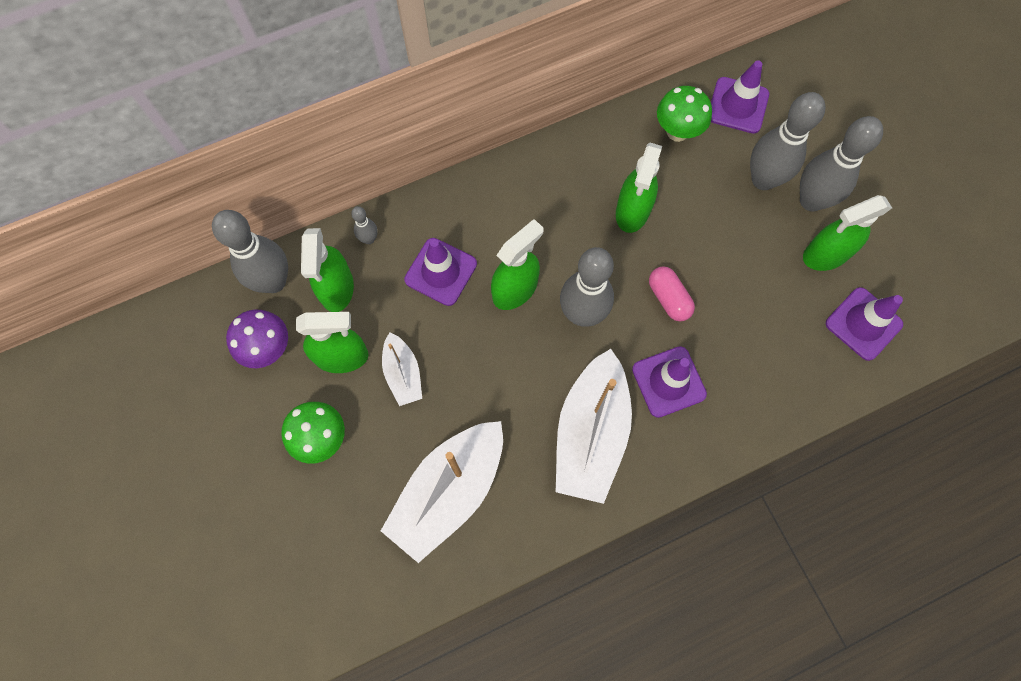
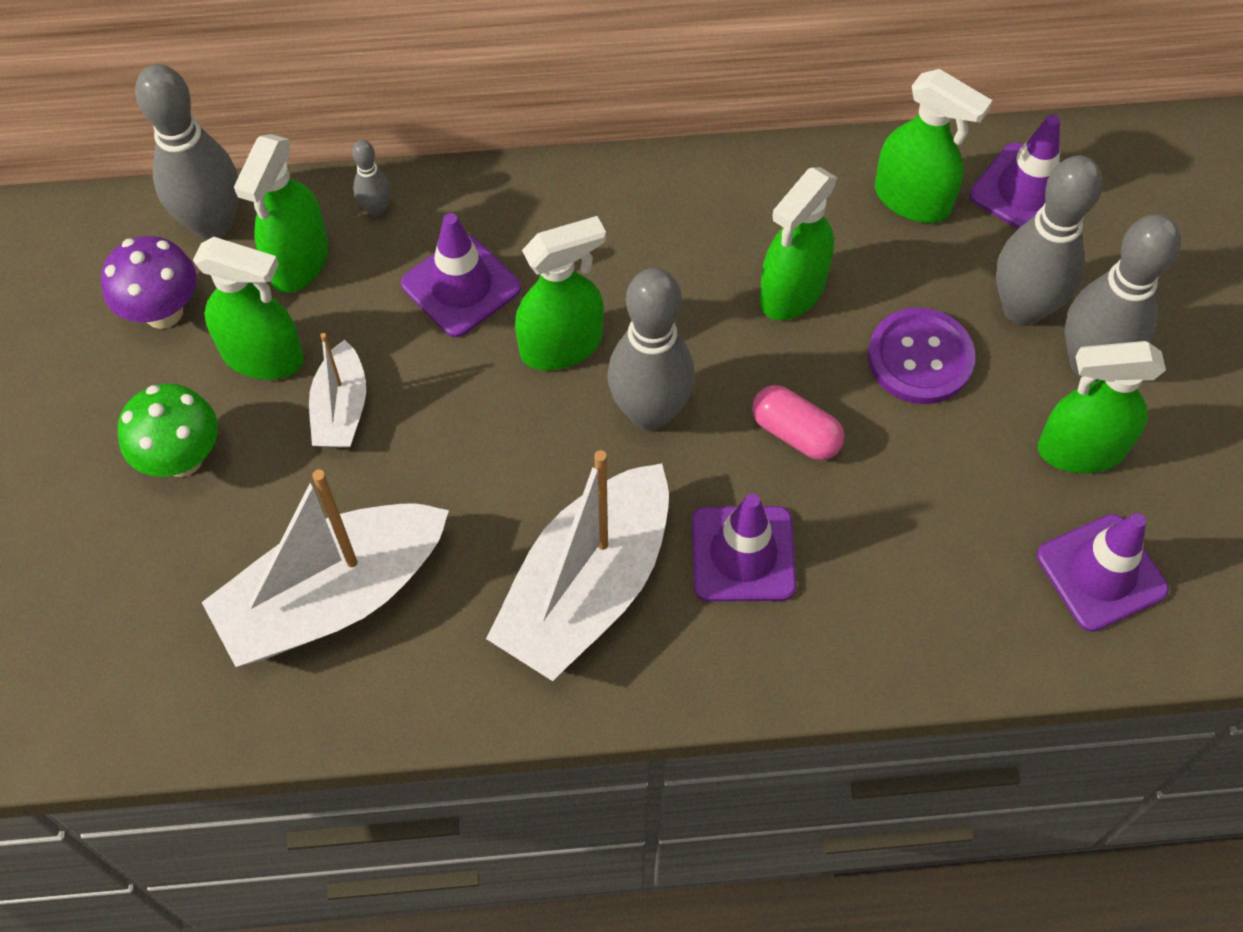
camera: 20 degrees right, 10 degrees down
(668, 298) = (795, 433): pink capsule -> pink capsule turned 45 degrees counterclockwise
(677, 131) = (912, 200): green mushroom -> green spray bottle
(719, 228) = (920, 358): none -> purple button

